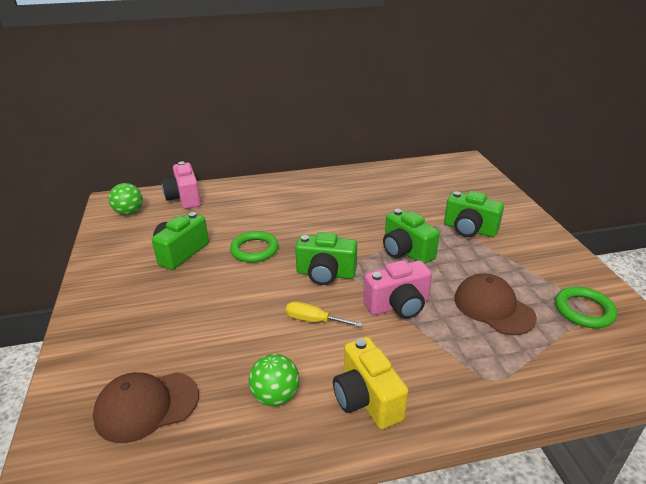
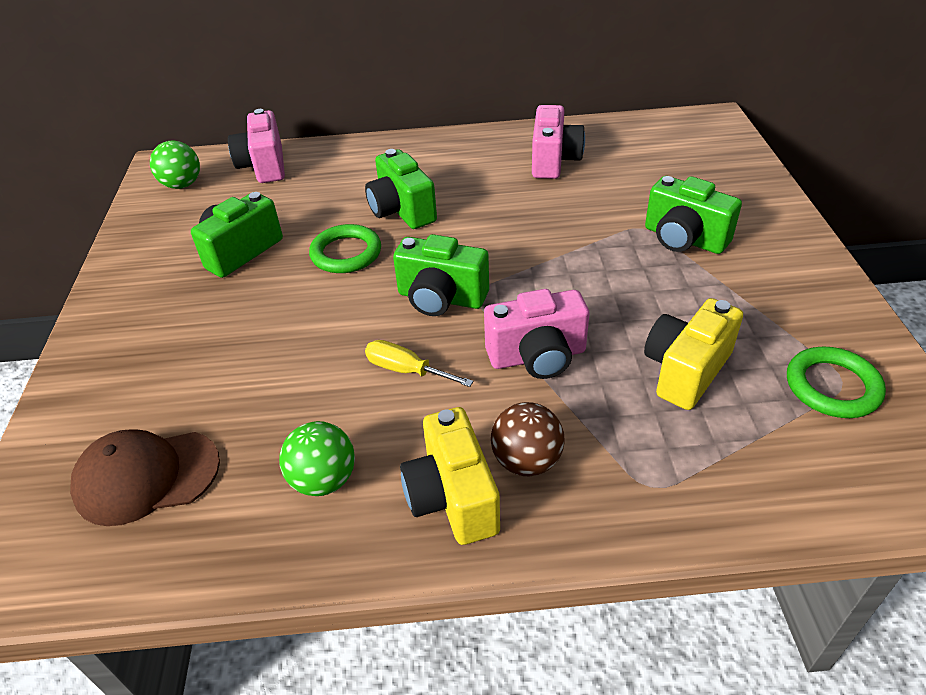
camera: 10 degrees right, 10 degrees up
(376, 188) = (554, 161): none -> pink camera
(405, 251) = (572, 270): green camera -> green camera (401, 211)
(409, 371) = (526, 461): none -> brown ball
(493, 307) = (685, 370): brown cap -> yellow camera

